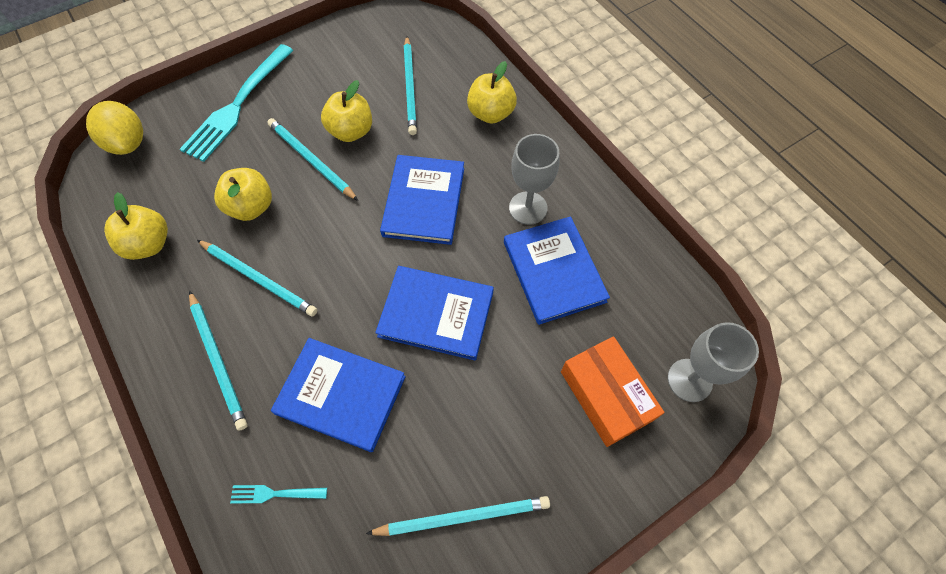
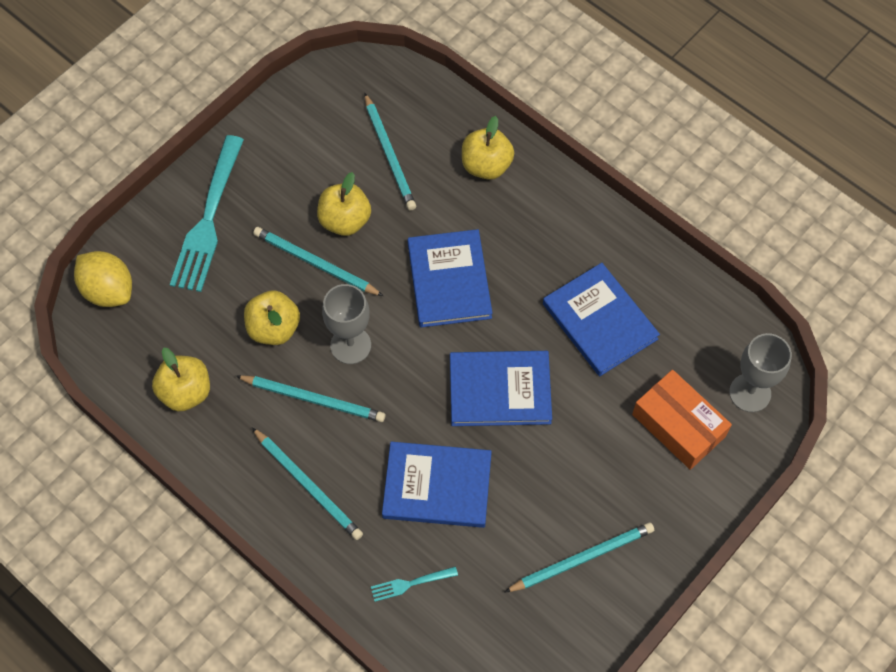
camera: 15 degrees left, 0 degrees up
(528, 208) = (556, 262): grey goblet -> grey goblet (350, 345)

